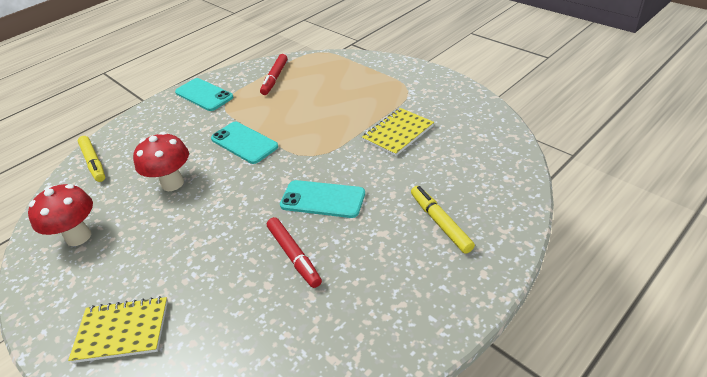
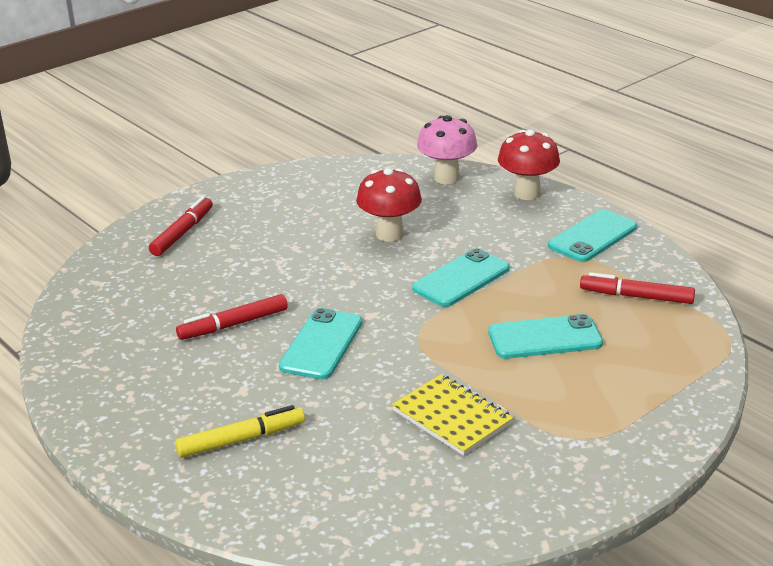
camera: 90 degrees right, 10 degrees down
(78, 236) = (319, 190): red mushroom -> red mushroom (527, 193)
(94, 162) = (446, 178): yellow marker -> pink mushroom
(122, 331) = (182, 233): yellow notebook -> red marker
(316, 106) = (545, 338): none -> turquoise phone

